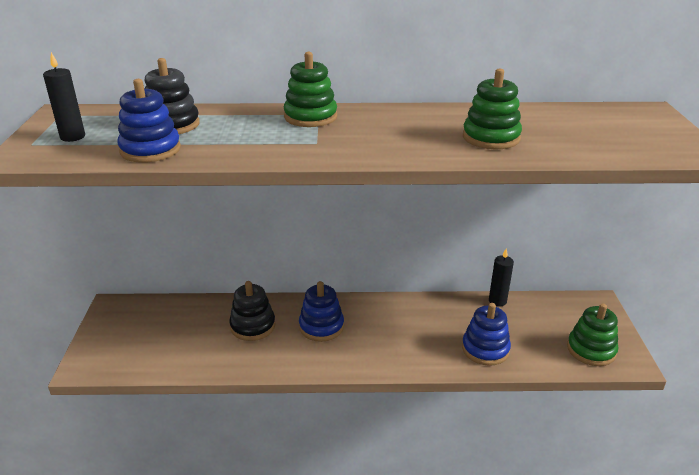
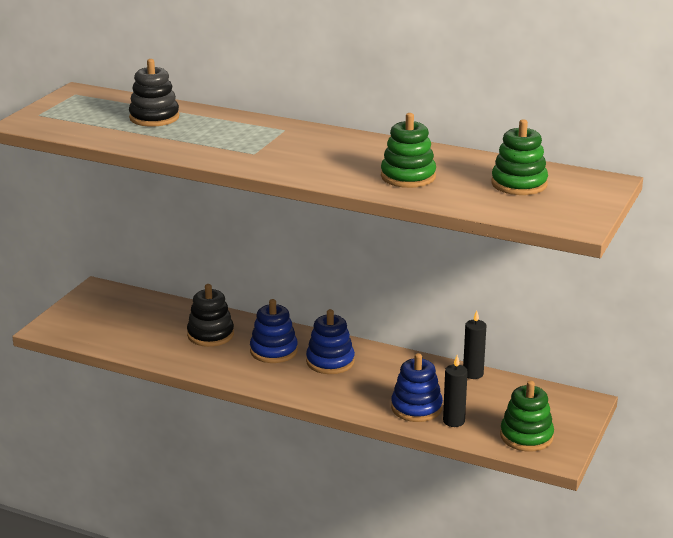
camera: 25 degrees right, 5 degrees down
(73, 137) = (71, 114): black candle -> black candle (453, 421)
(150, 150) = (120, 135): blue stacking toy -> blue stacking toy (330, 361)
(310, 117) = (274, 131): green stacking toy -> green stacking toy (519, 184)

